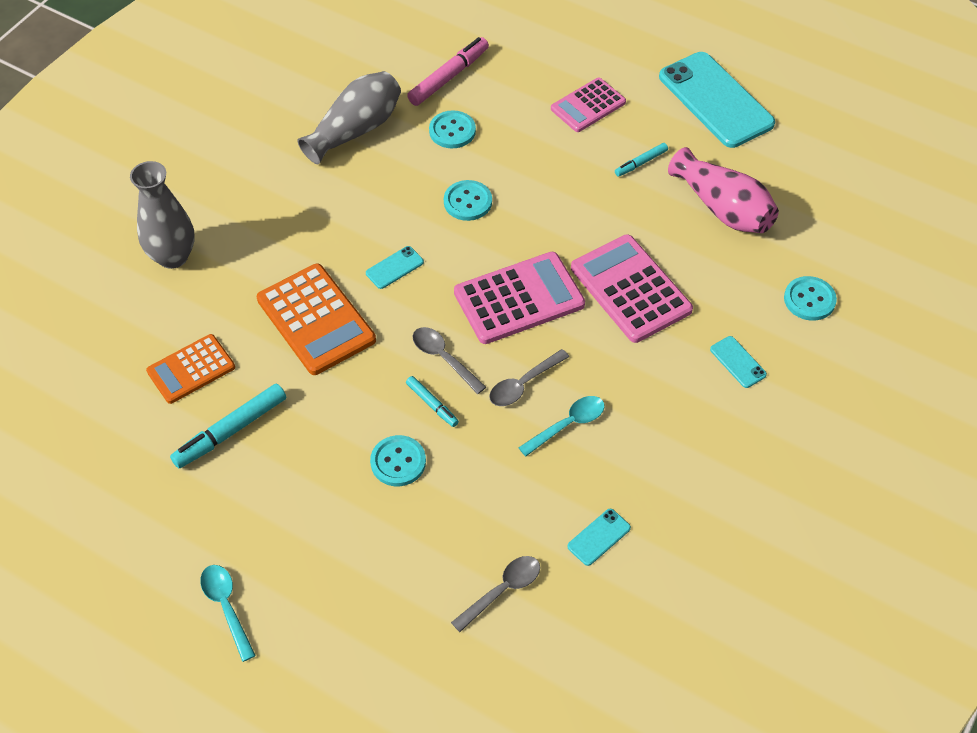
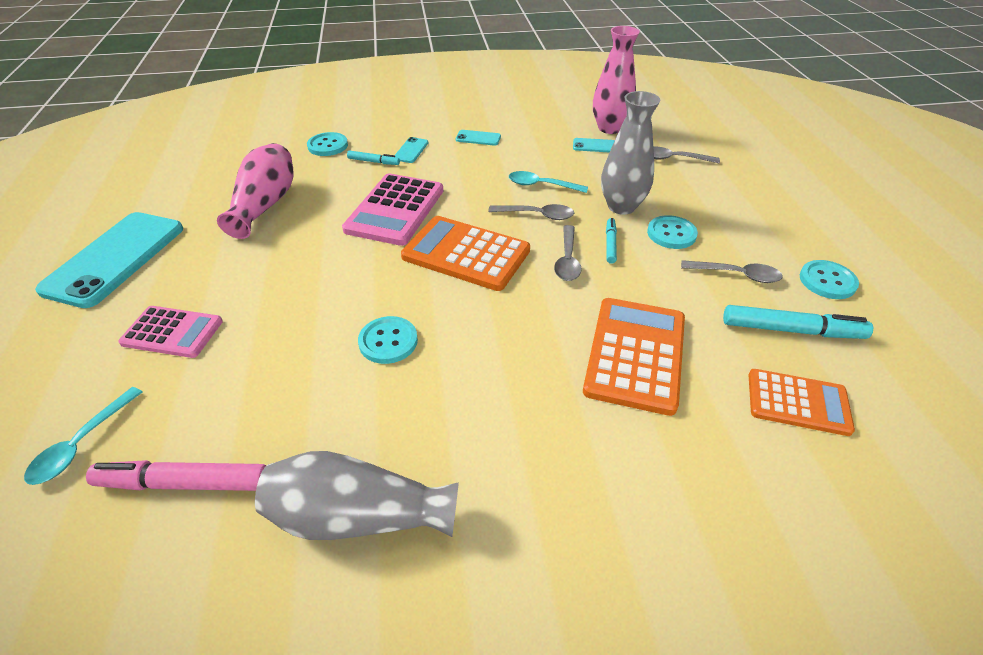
camera: 130 degrees left, 10 degrees down
(173, 256) = (736, 547): grey vase -> grey vase (621, 206)
(227, 607) = (868, 243): turquoise spoon -> turquoise spoon (82, 443)
(309, 457) = (736, 275): none -> grey spoon
(394, 268) = (519, 341): turquoise phone -> turquoise phone (478, 138)
(452, 131) = (289, 416): turquoise button -> turquoise button (827, 281)
(519, 299) = (466, 254): pink calculator -> orange calculator
(624, 589) = (609, 128): none -> pink vase
(641, 163) = (241, 263): turquoise marker -> turquoise marker (373, 162)

